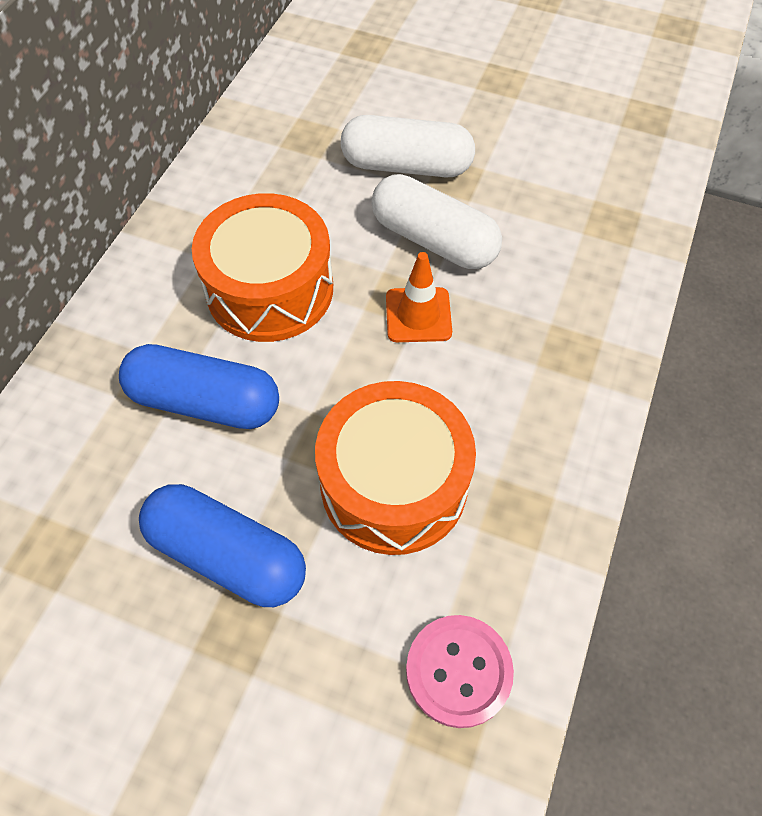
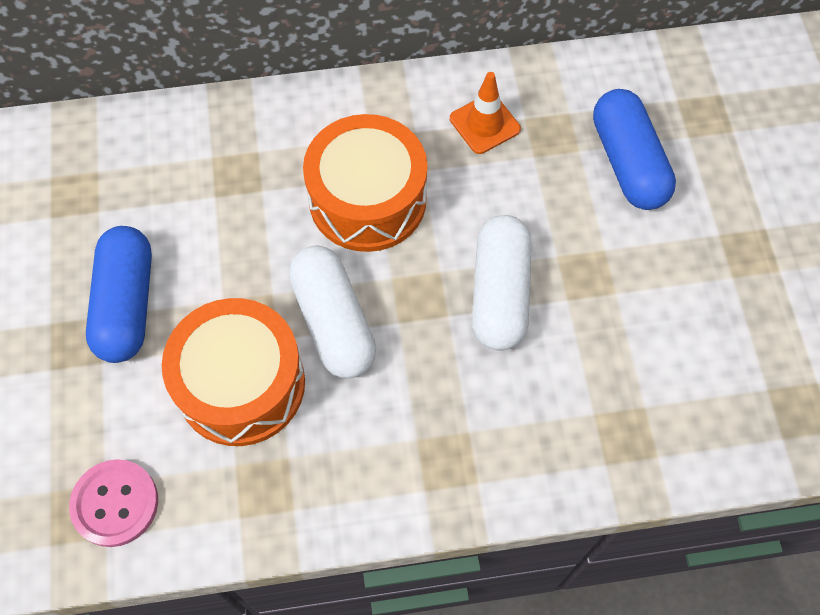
camera: 60 degrees right, 5 degrees up
(205, 401) = (239, 217): blue capsule -> blue capsule (628, 162)
(406, 166) = (572, 228): white capsule -> white capsule (334, 321)
(418, 315) = (410, 321): orange traffic cone -> orange traffic cone (484, 124)

